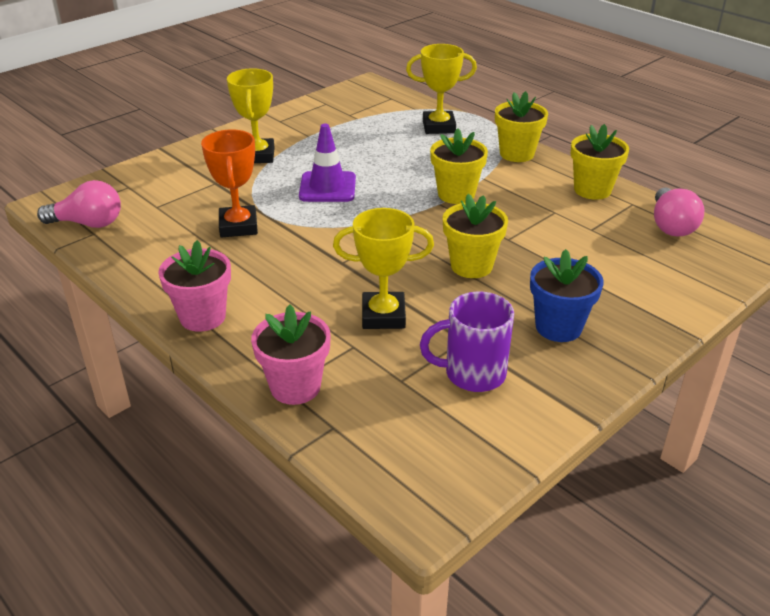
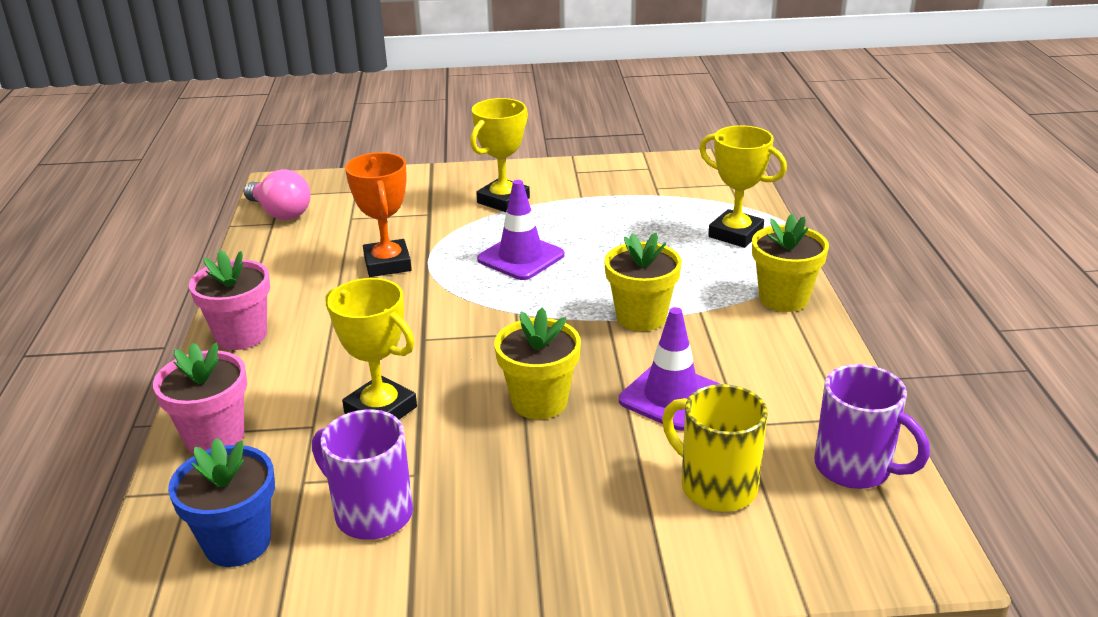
camera: 40 degrees right, 5 degrees down
(238, 226) = (387, 264): orange trophy -> orange trophy turned 45 degrees counterclockwise
(537, 230) = (671, 396): none -> purple traffic cone
(558, 327) = (529, 515): blue flower pot -> blue flower pot (237, 542)
(592, 190) = (815, 379): yellow flower pot -> none
(624, 265) = (715, 486): none -> yellow mug
(671, 225) = (855, 468): pink light bulb -> purple mug

